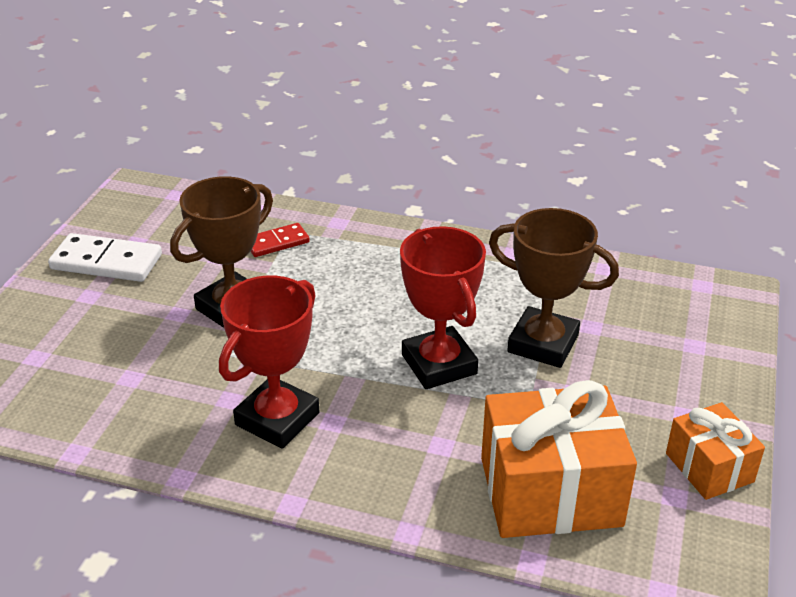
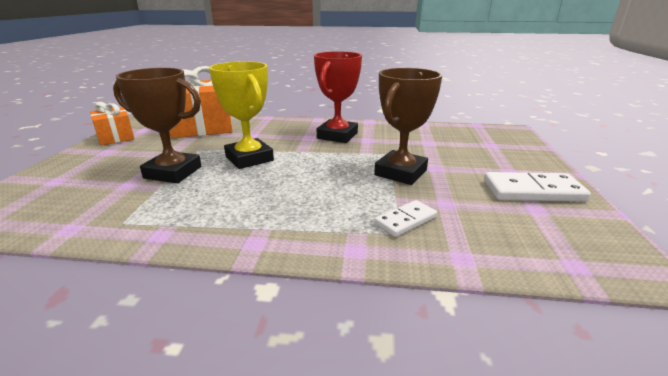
camera: 170 degrees right, 10 degrees down
(277, 243) = (405, 220): red domino -> white domino
(439, 364) = (249, 158): red trophy -> yellow trophy

